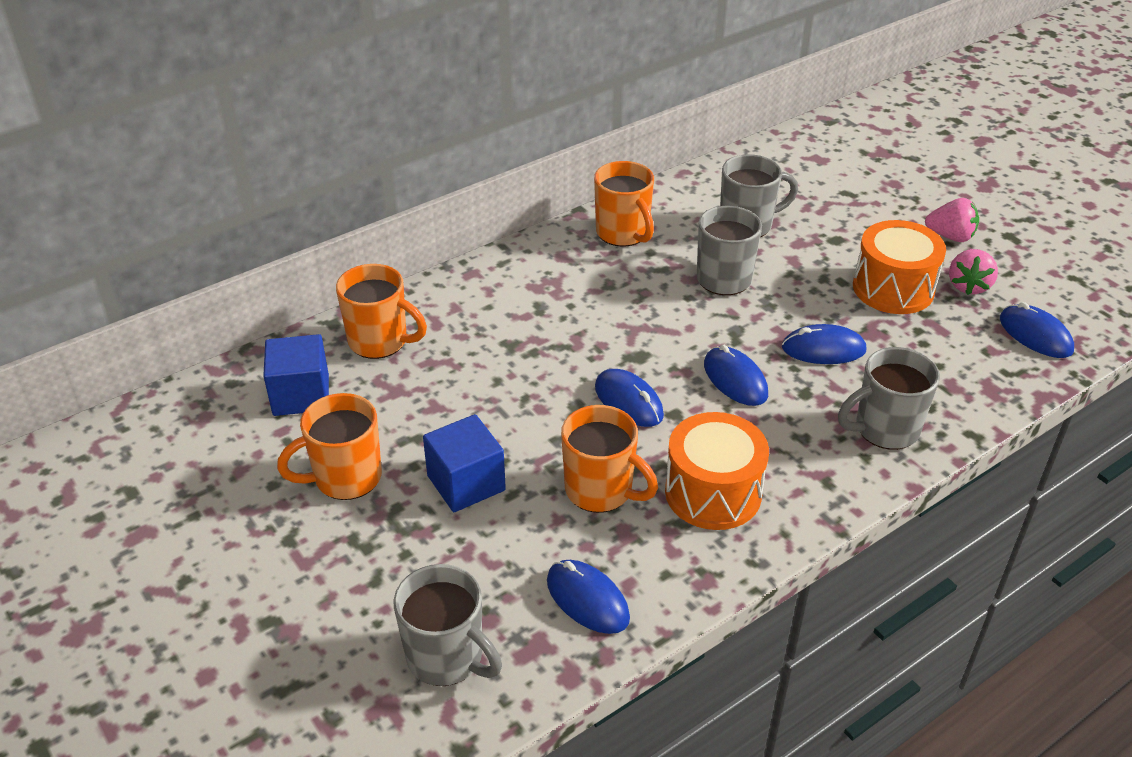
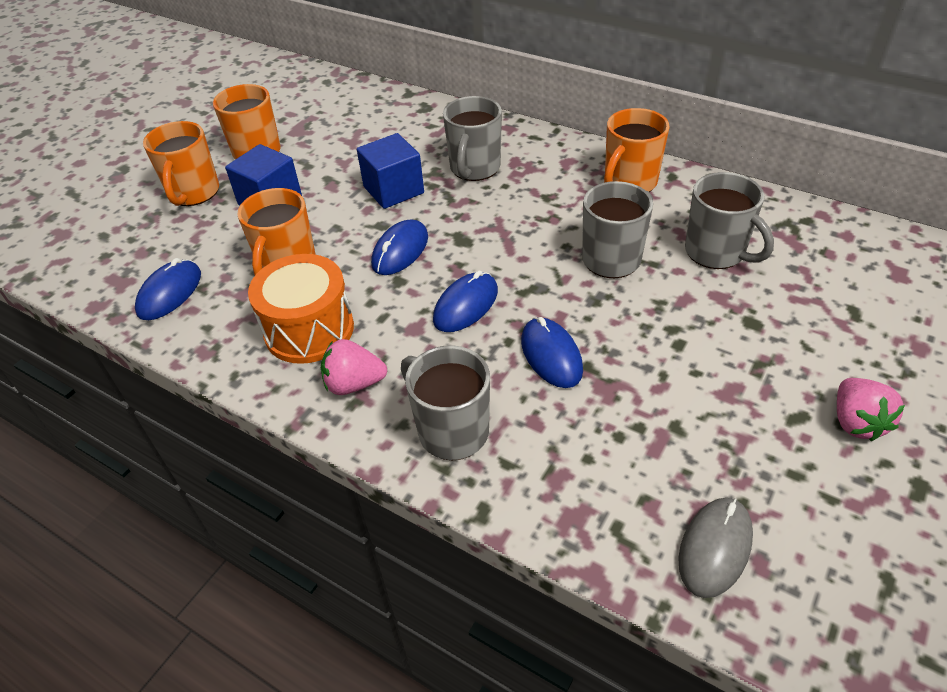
camera: 70 degrees right, 5 degrees up
(301, 395) = (327, 108): blue cube -> blue cube (393, 190)
(380, 341) = (400, 117): orange mug -> orange mug (193, 193)
(447, 658) = (104, 245): grey mug -> grey mug (474, 168)
(893, 288) = (700, 389): orange drum -> none
(968, 286) = (764, 459): pink strawberry -> pink strawberry (354, 384)
(1035, 335) = (714, 548): blue mouse -> grey mouse

